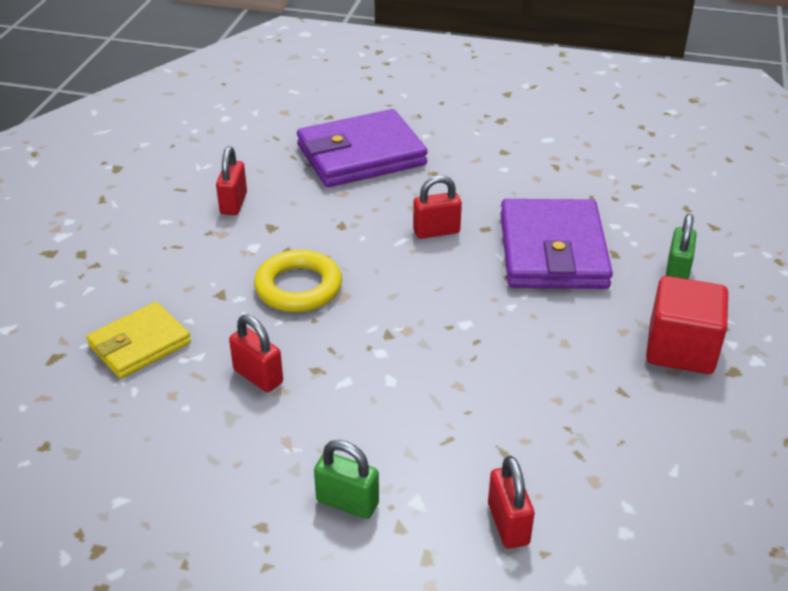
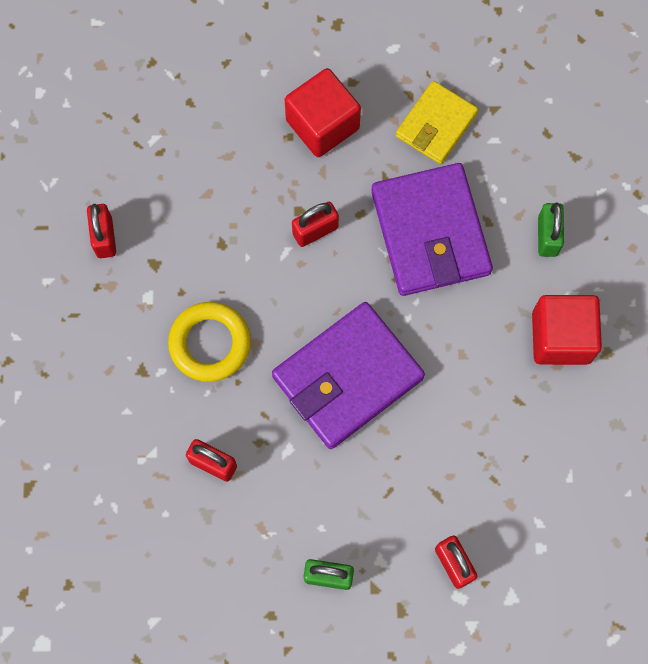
camera: 15 degrees left, 35 degrees up
(139, 344) = (95, 453): yellow wallet -> yellow wallet (436, 125)
(361, 155) = (207, 125): purple wallet -> purple wallet (347, 377)
(467, 170) = (322, 124): none -> red cube

